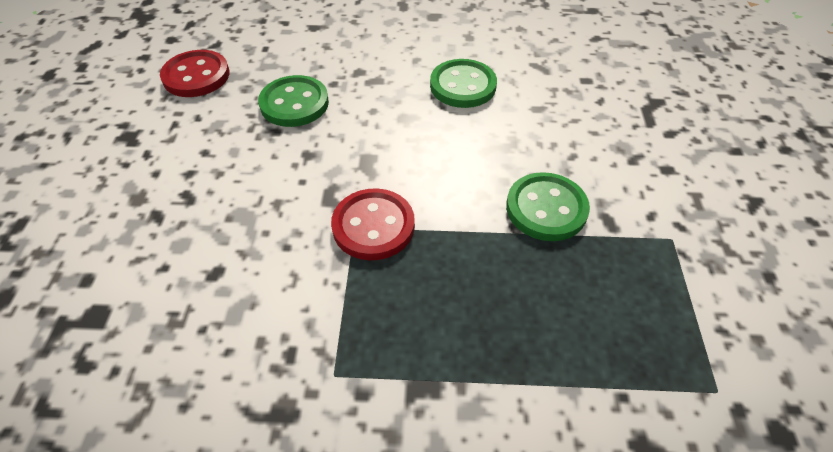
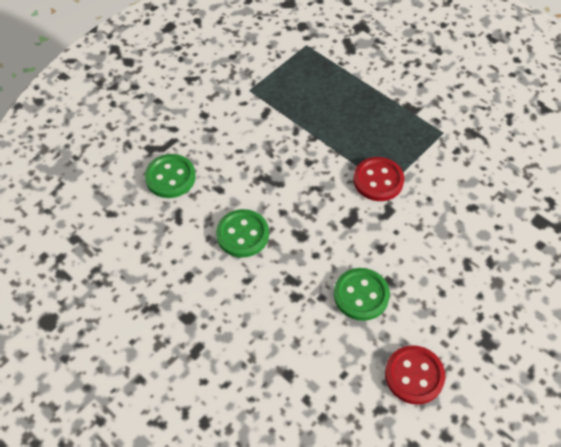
camera: 140 degrees left, 5 degrees up
(546, 209) = (287, 135): green button -> green button (170, 177)

